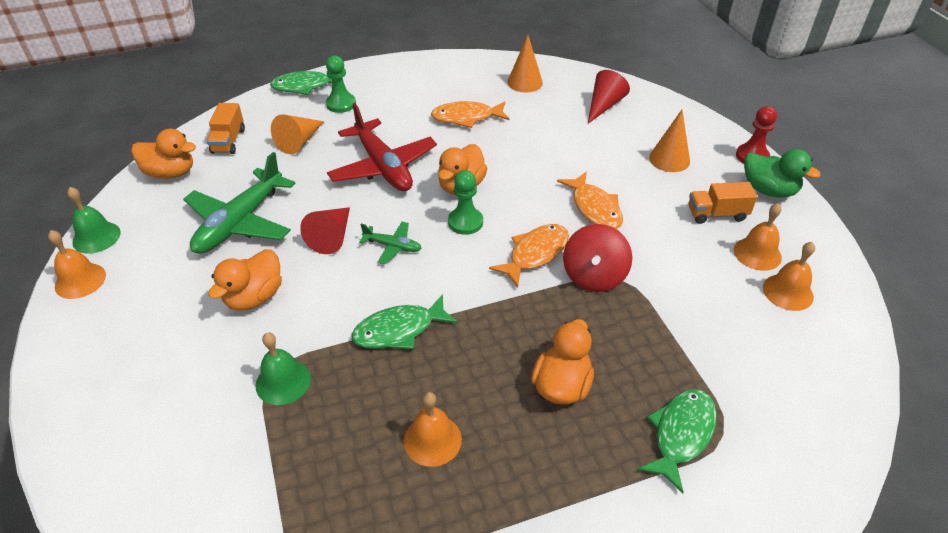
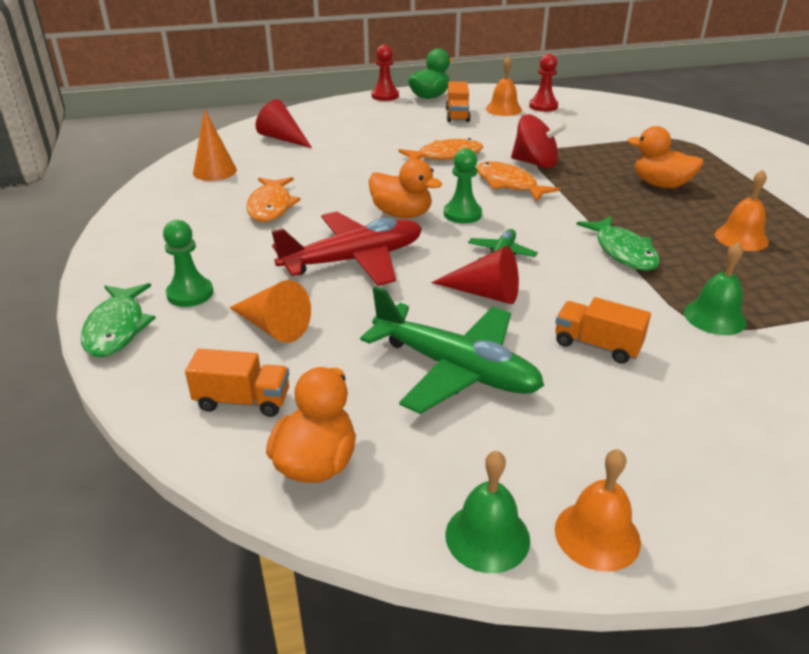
camera: 85 degrees left, 10 degrees down
(254, 297) = (597, 345): orange duck -> orange truck
(669, 159) = (380, 122): orange cone -> none
(681, 434) = (687, 151): green fish -> none
(788, 292) = (543, 106): orange bell -> red pawn

